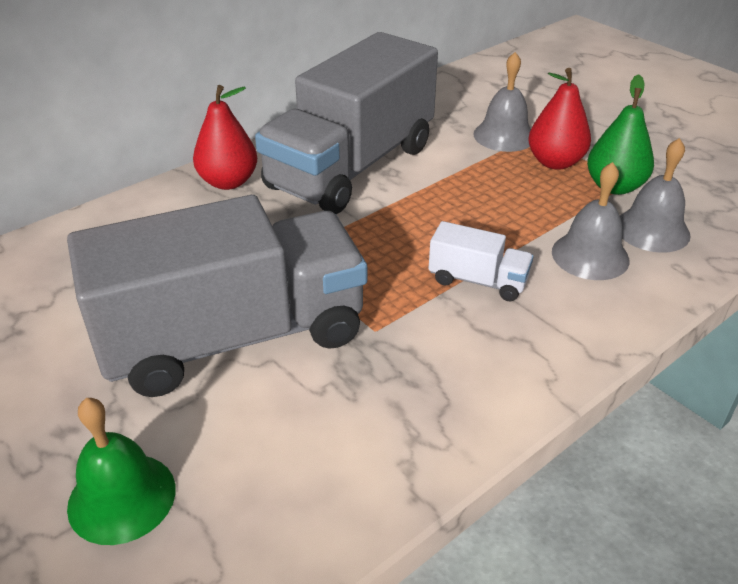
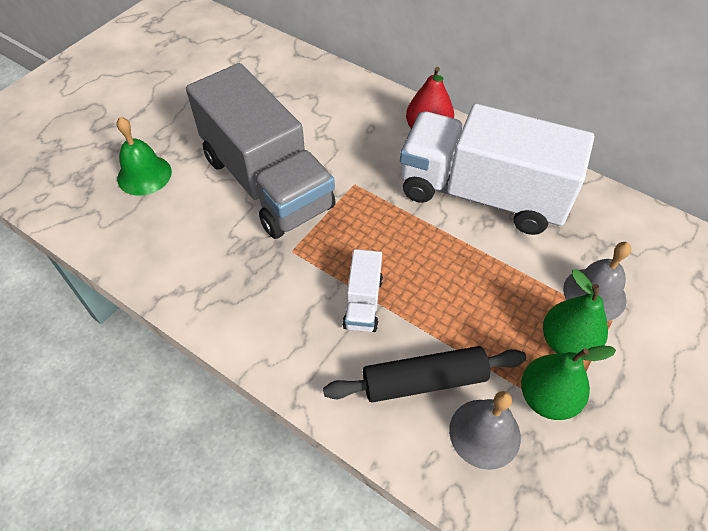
camera: 75 degrees right, 15 degrees up
(351, 167) = (482, 194): grey truck -> white truck
(555, 162) = (566, 342): red pear -> green pear
(590, 255) = (424, 381): grey bell -> black rolling pin

